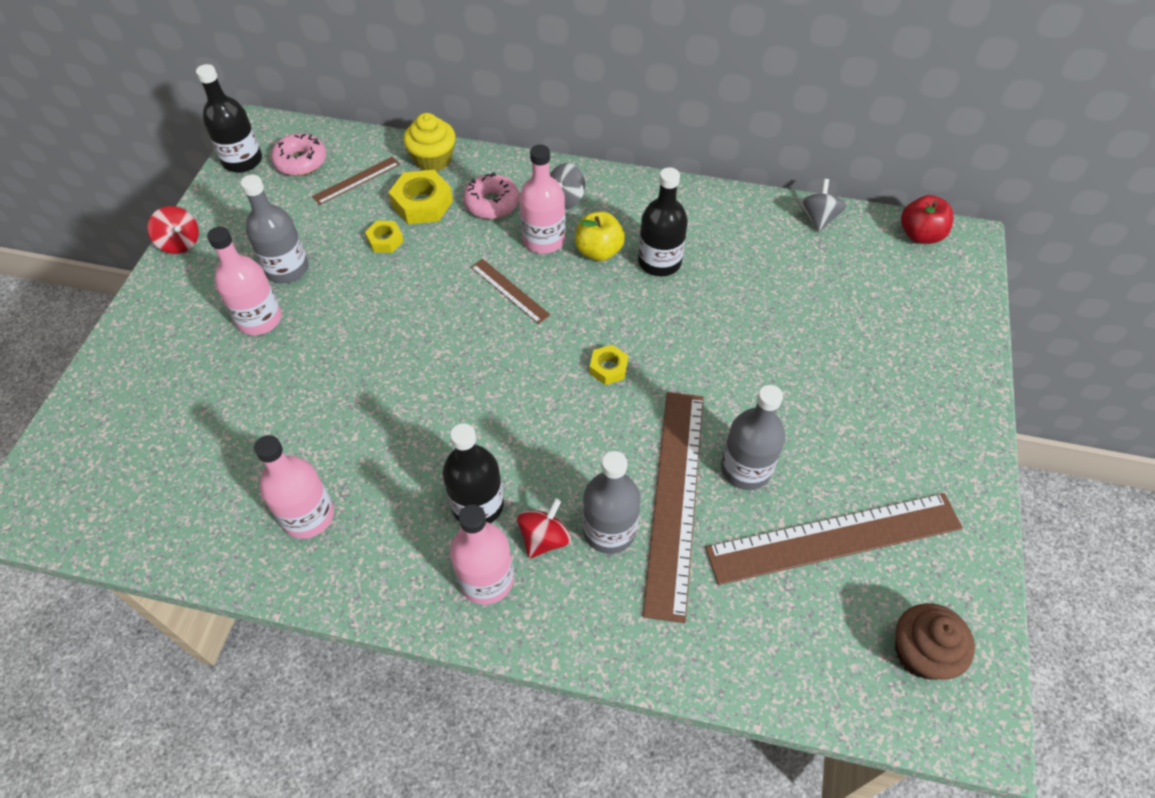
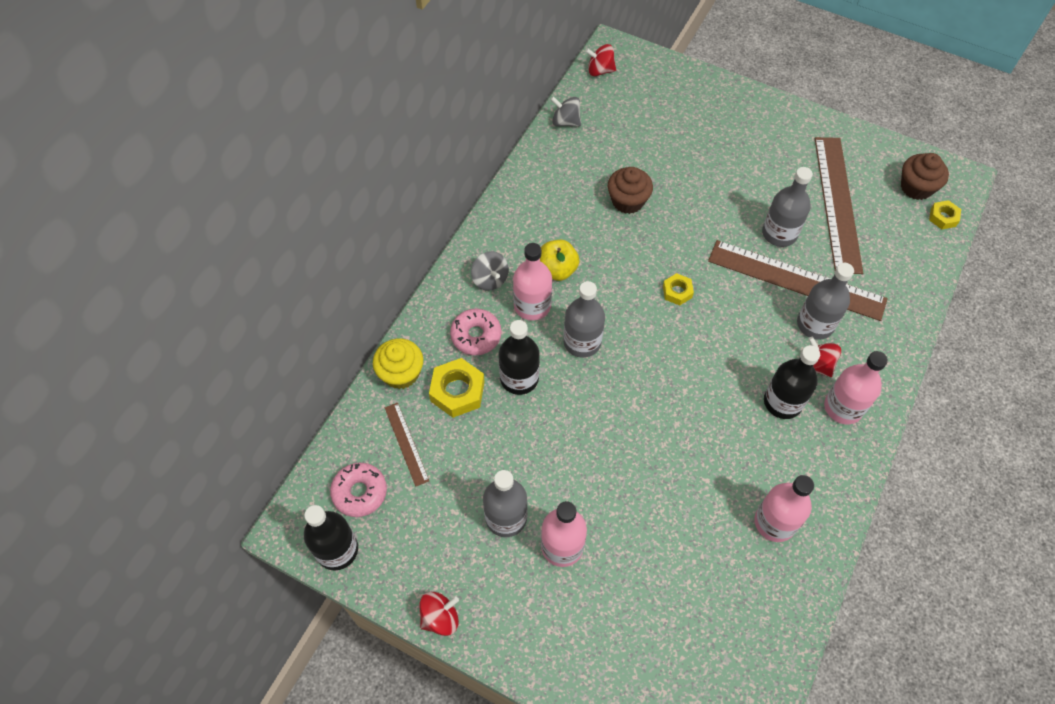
camera: 75 degrees left, 5 degrees up
(385, 240) = (495, 429): yellow nut -> yellow nut (943, 217)
(509, 290) = (582, 342): brown ruler -> grey bottle
(659, 262) = (580, 232): black bottle -> black bottle (519, 378)
(725, 297) = (627, 201): none -> brown cupcake
(920, 235) = (600, 70): red apple -> red spinning top

